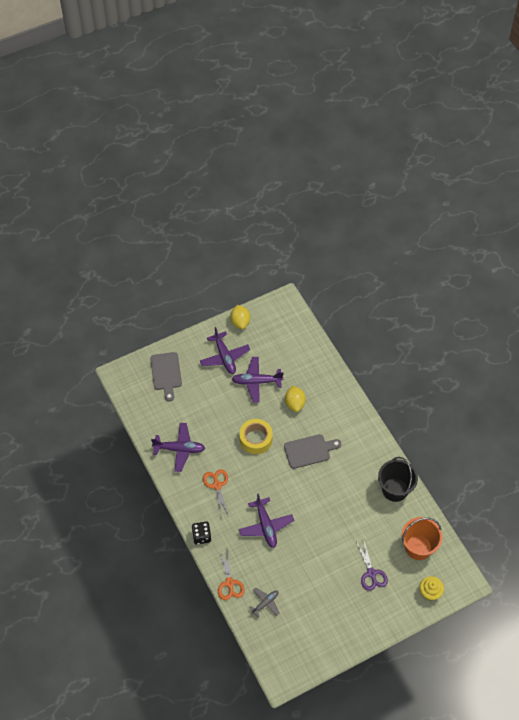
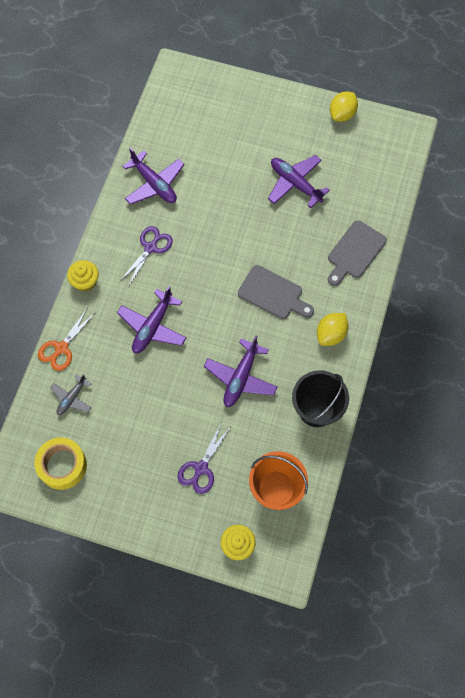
camera: 45 degrees right, 10 degrees up
(166, 373) = (219, 104): grey cutting board -> grey cutting board (355, 252)
(201, 536) = (85, 281): black dice -> yellow cupcake
(217, 485) = (151, 247): orange scissors -> purple scissors
(224, 357) = (290, 135): purple plane -> purple plane (241, 377)
(256, 439) = (234, 237): yellow tape -> yellow tape (62, 465)
(265, 603) = (72, 398): grey plane -> grey plane turned 120 degrees clockwise
(295, 403) = (309, 236): yellow lemon -> yellow lemon (331, 334)

